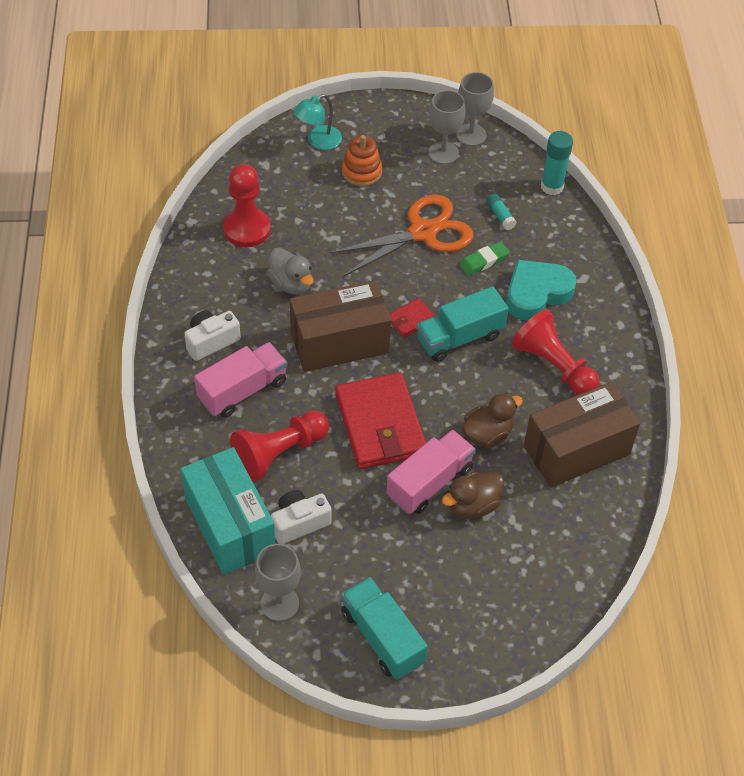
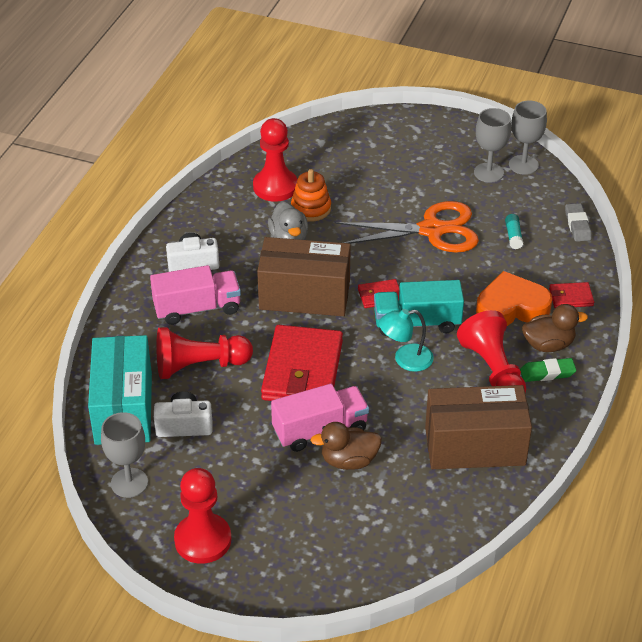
camera: 25 degrees right, 10 degrees down
(318, 141) = (379, 136): turquoise lamp -> turquoise lamp (405, 359)
(362, 172) = (404, 169): orange stacking toy -> orange stacking toy (311, 208)
(382, 637) = (203, 540): turquoise truck -> red pawn
(484, 261) = (476, 268): green eraser -> green eraser (547, 373)
(487, 434) = (397, 408): brown duck -> brown duck (548, 345)
(536, 293) = (511, 307): turquoise heart -> orange heart
(552, 186) = (577, 225): turquoise glue stick -> grey eraser
(583, 266) = (570, 297): none -> red wallet

